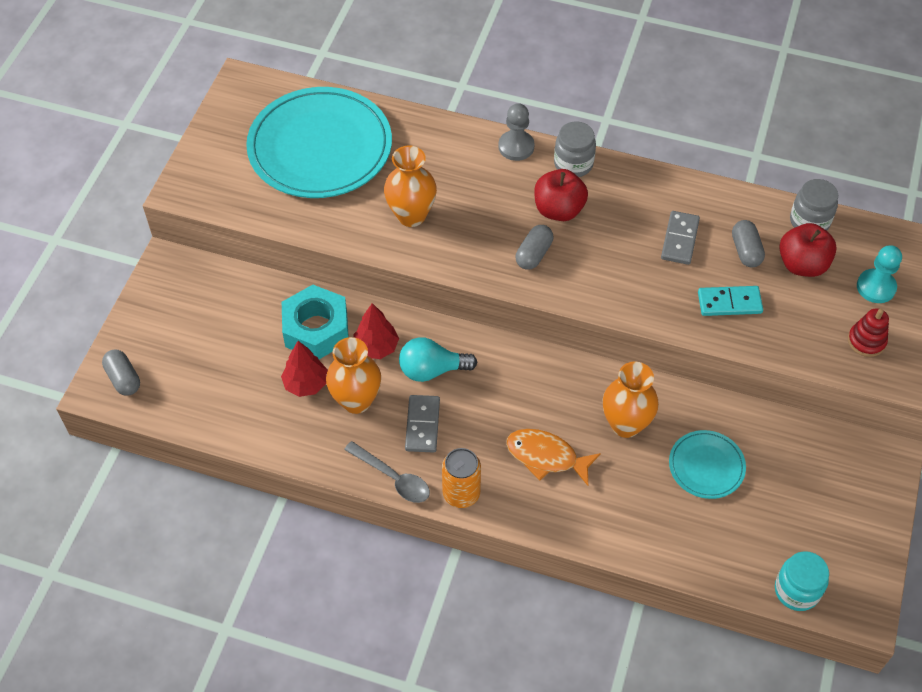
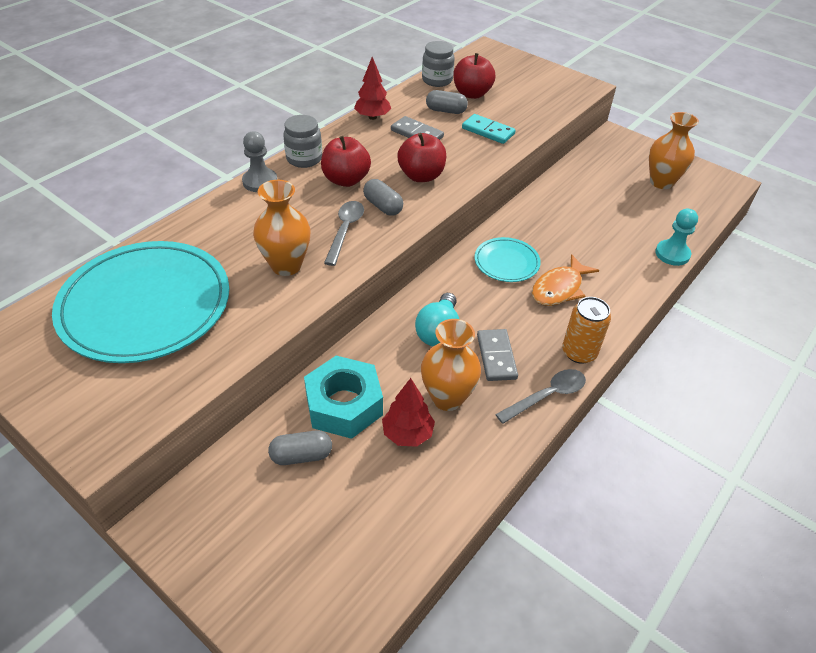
camera: 70 degrees left, 10 degrees down
(123, 379) = (306, 627): grey capsule -> grey capsule (301, 455)
(376, 347) = (392, 364): red tree -> red tree (372, 117)
(422, 425) = (496, 357): grey domino -> grey domino turned 60 degrees clockwise
(481, 239) = (345, 230): none -> grey spoon
(603, 268) = (421, 176): none -> red apple
(625, 424) = (545, 236): orange vase -> orange vase (661, 182)
(706, 466) = (596, 210): turquoise plate -> turquoise plate (506, 262)
(729, 303) = (488, 131): turquoise domino -> turquoise domino turned 75 degrees counterclockwise
(796, 590) = (709, 204): turquoise jar -> none
(866, 341) = (548, 91): red stacking toy -> none
(876, 287) = (506, 75): turquoise pawn -> turquoise pawn (672, 254)

